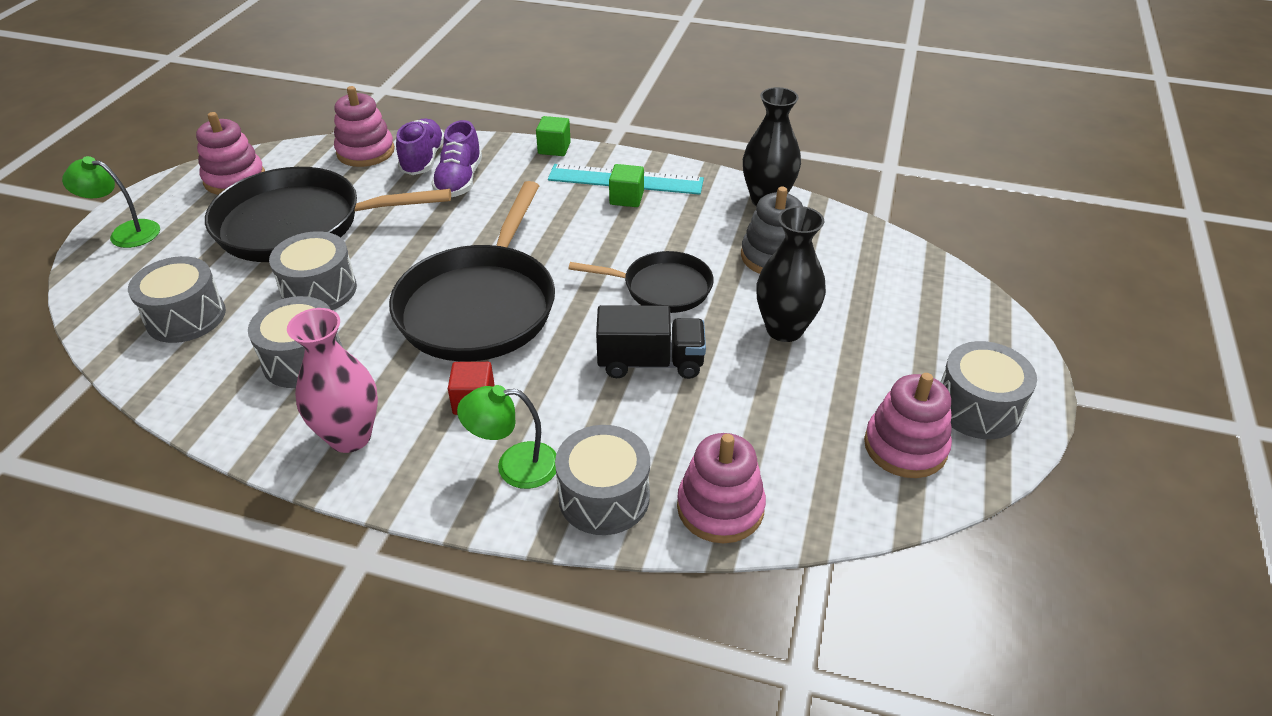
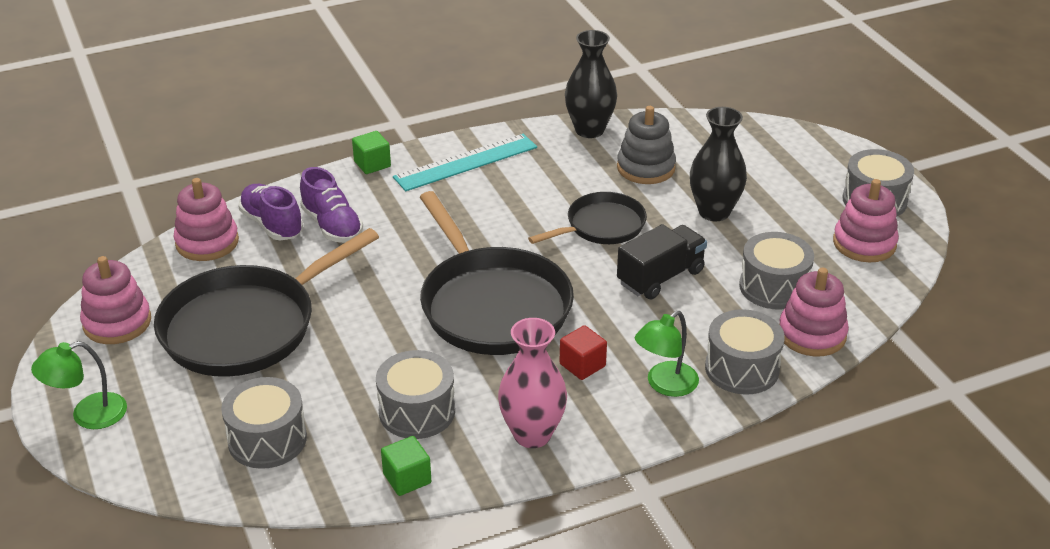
camera: 40 degrees left, 5 degrees down
(319, 290) = (348, 361): grey drum -> grey drum (773, 287)
(626, 198) = (487, 176): green cube -> green cube (407, 478)

